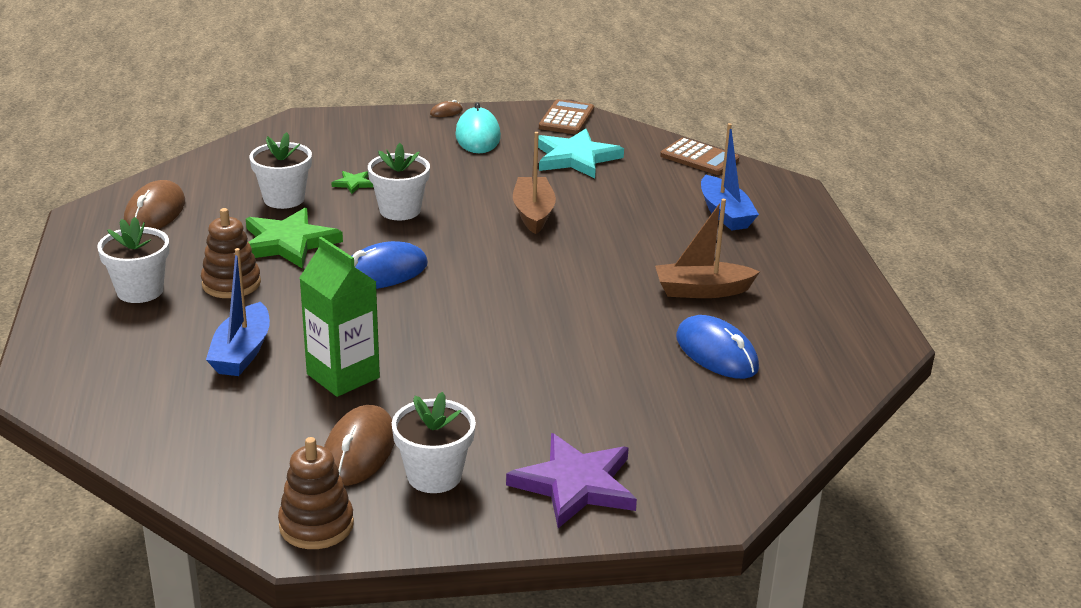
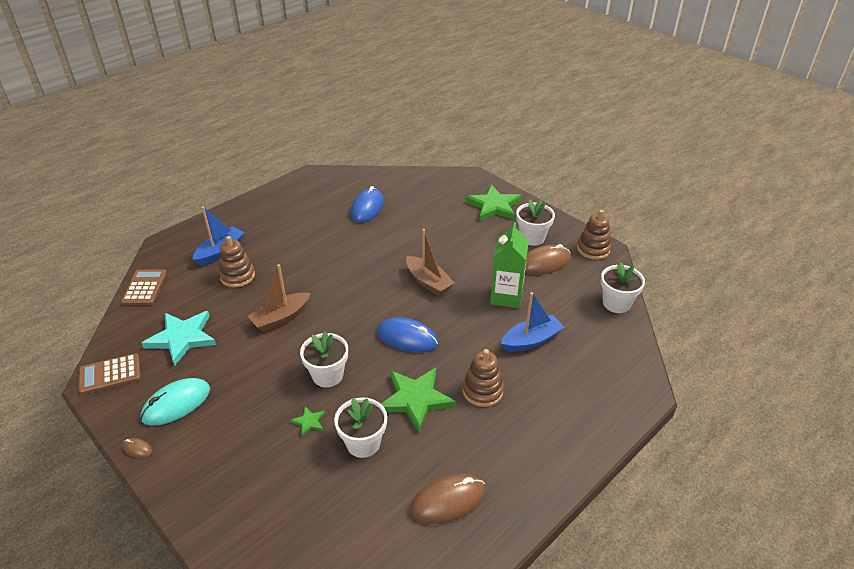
camera: 125 degrees left, 10 degrees up
(140, 291) = (533, 425): white flower pot -> white flower pot (616, 303)
(575, 484) = (494, 206): purple star -> green star
(654, 211) = (237, 276): none -> brown stacking toy
(702, 291) = (315, 230): brown boat -> brown boat (428, 282)

